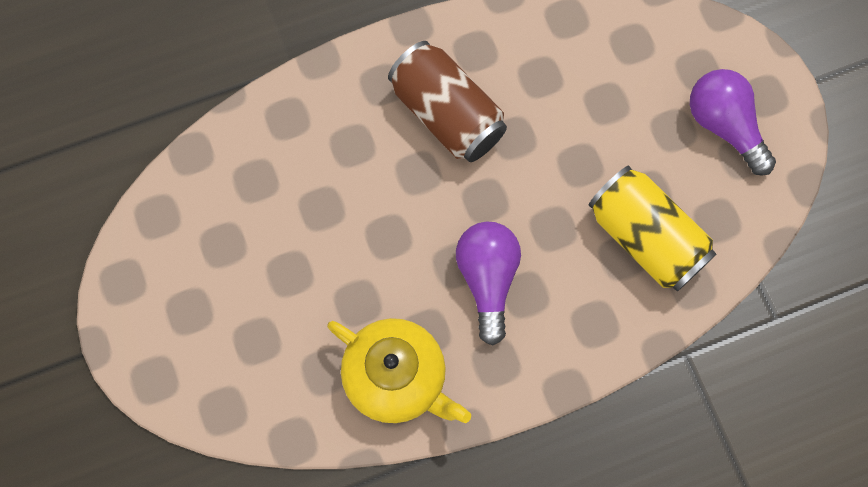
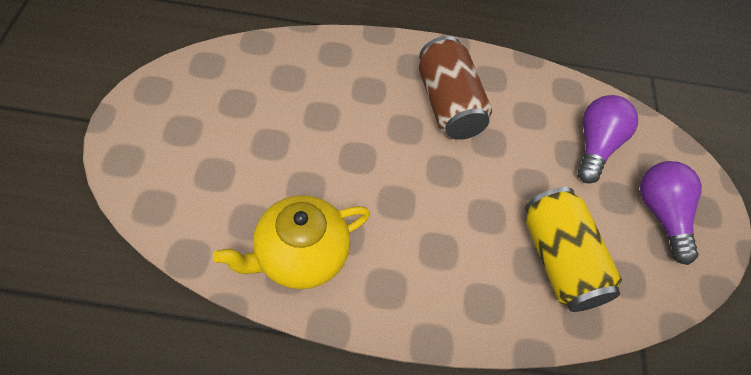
camera: 20 degrees right, 15 degrees down
(396, 377) = (300, 256): yellow teapot -> yellow teapot turned 90 degrees clockwise
(487, 279) = (415, 224): purple light bulb -> purple light bulb (595, 146)

